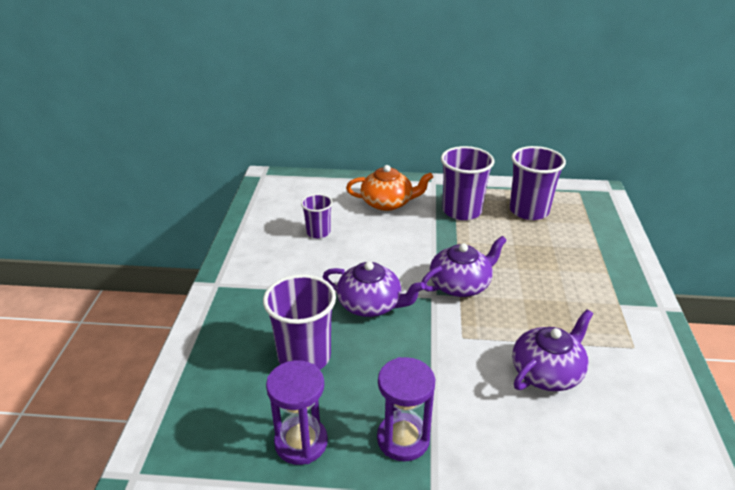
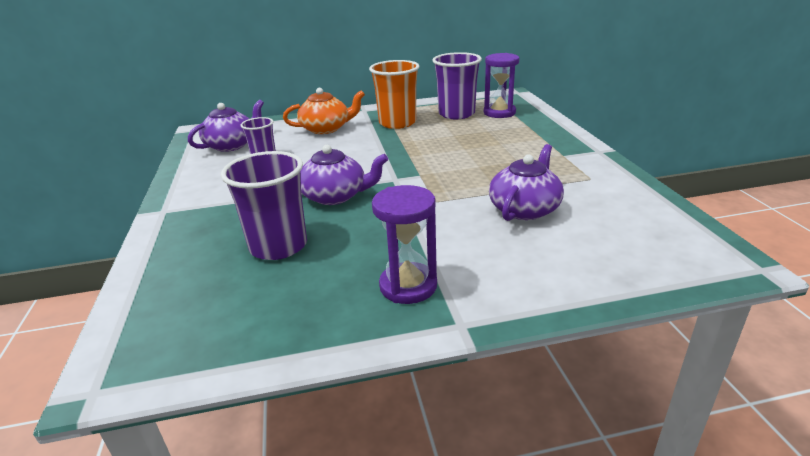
camera: 15 degrees left, 5 degrees down
(301, 442) = (297, 314): purple hourglass -> purple hourglass (499, 113)
(460, 285) = (417, 168): purple teapot -> purple teapot (231, 145)
(462, 211) = (397, 123): purple cup -> orange cup

